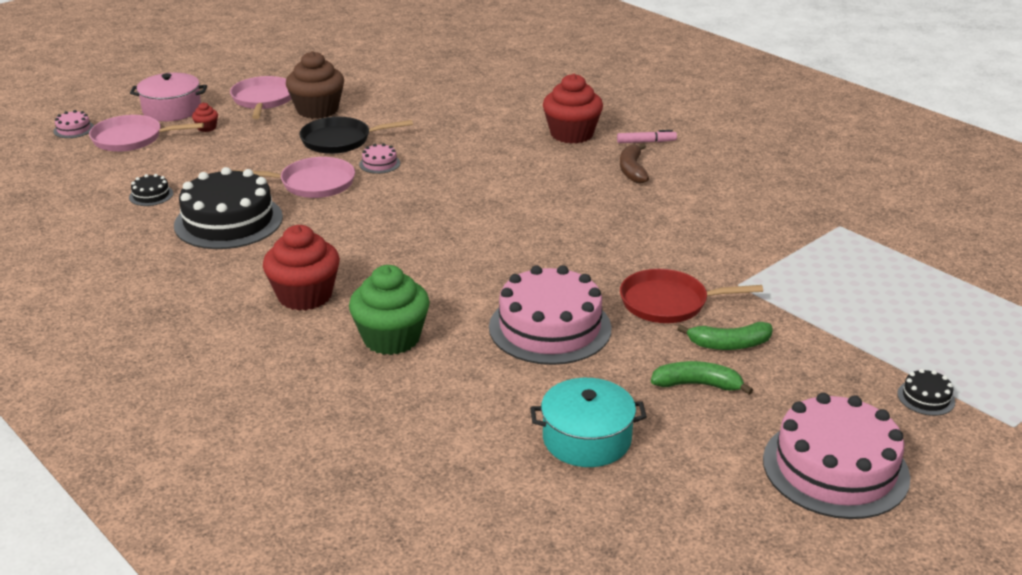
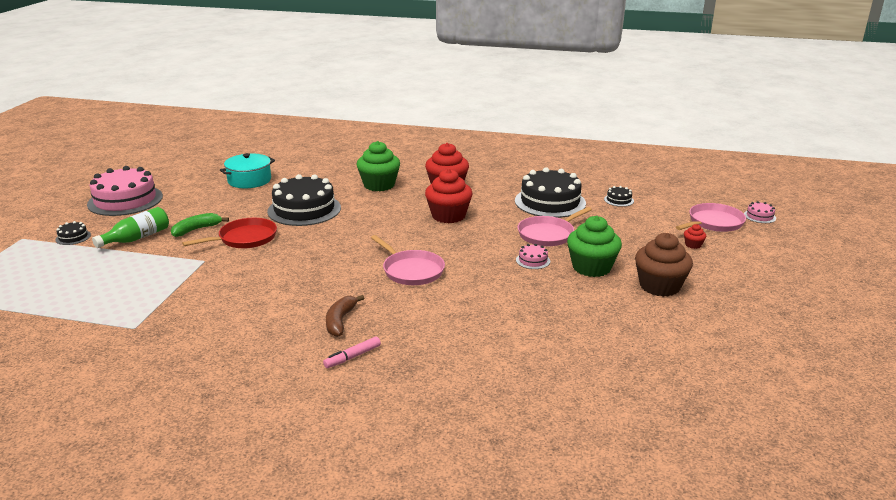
camera: 145 degrees right, 5 degrees down
(172, 110) = (747, 249): pink pot -> none
(263, 100) = (715, 280): pink pan -> pink pan (411, 271)
(340, 140) = (591, 267): black pan -> green cupcake
(550, 327) = (304, 209): pink cake -> black cake
(571, 134) = (428, 340): red cupcake -> red cupcake (448, 216)
(632, 170) = (340, 321): brown banana -> brown banana turned 135 degrees counterclockwise
(697, 385) = (207, 209): green banana -> none
(823, 359) = (137, 238): none -> green bottle

